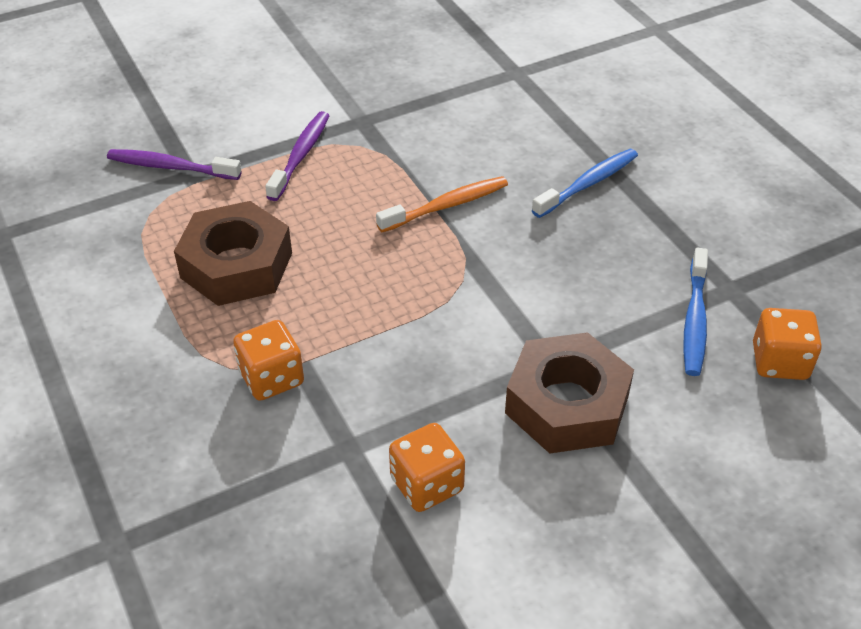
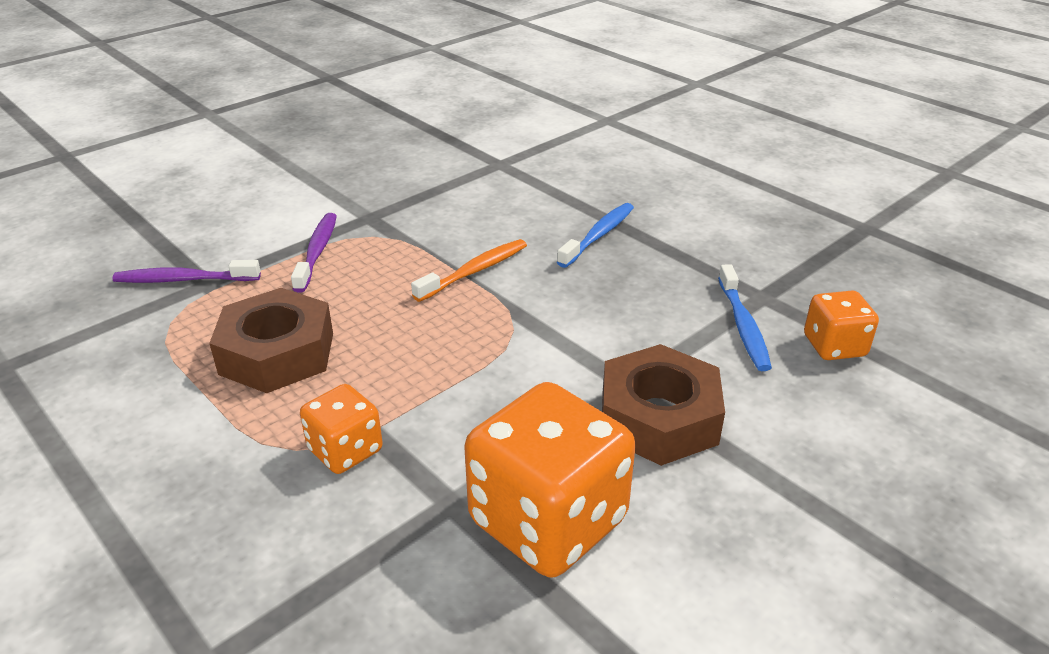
camera: 15 degrees left, 10 degrees down
(427, 484) = (548, 521): orange dice -> orange dice, size x1.91

